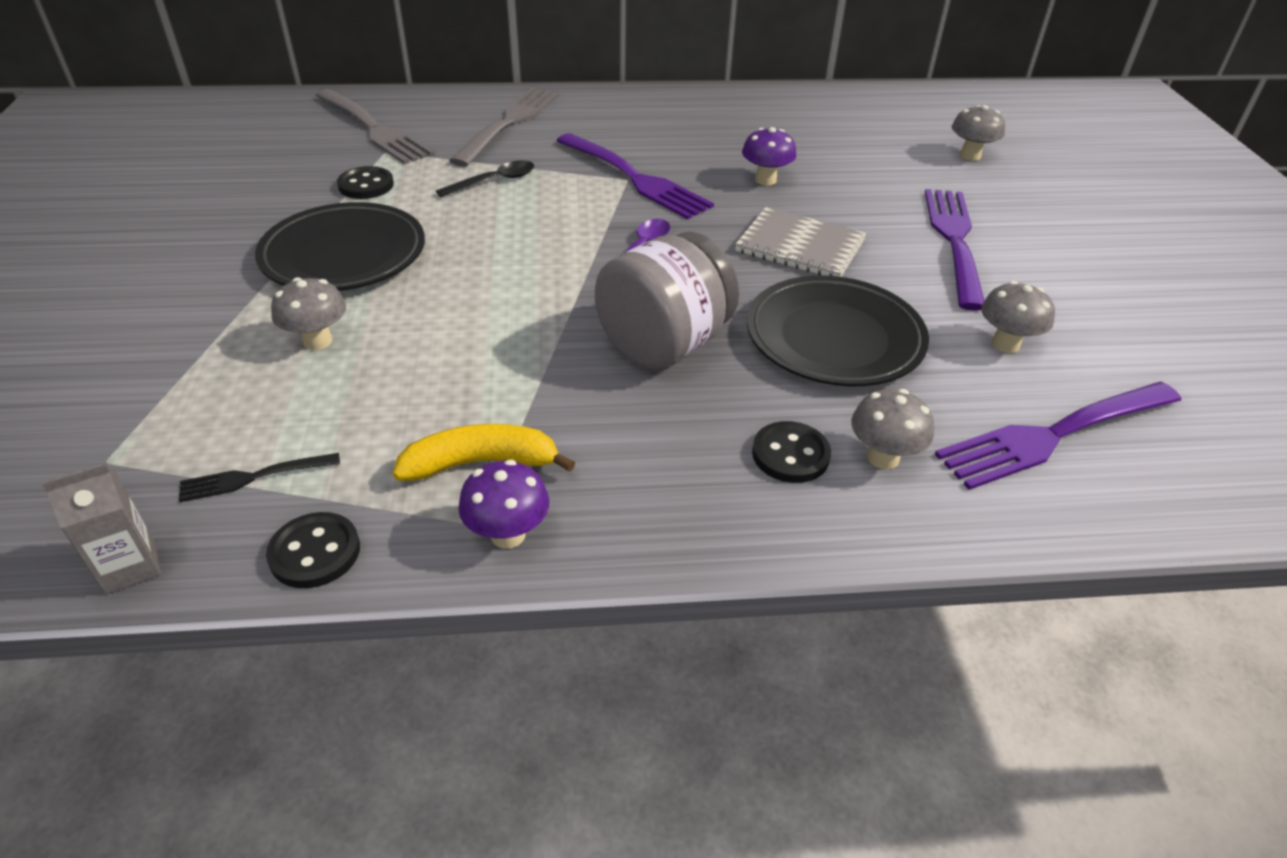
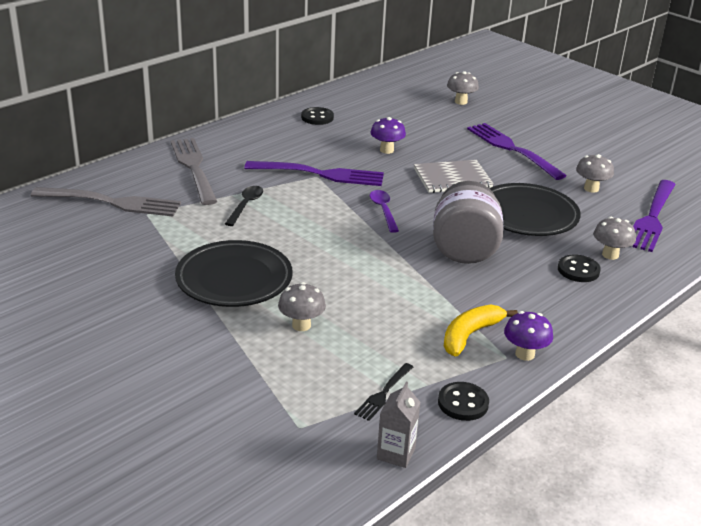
camera: 40 degrees left, 10 degrees down
(366, 185) = (173, 237): black button -> black button (317, 117)

